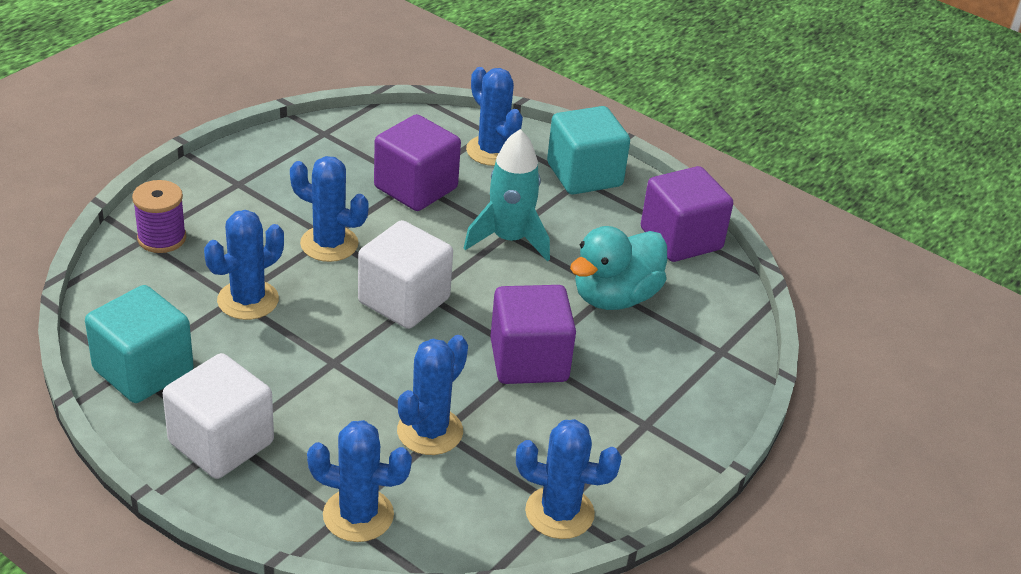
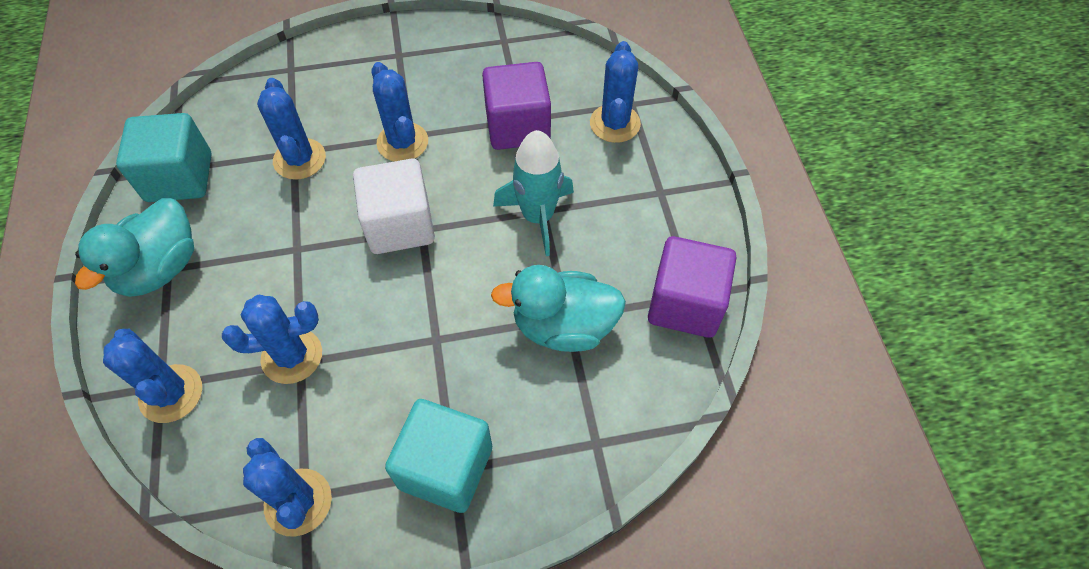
camera: 45 degrees right, 20 degrees up
(162, 238) = (302, 74): purple spool -> none
(221, 442) = (160, 268): white cube -> turquoise duck
(248, 300) = (299, 159): blue cactus -> blue cactus turned 75 degrees clockwise
(529, 360) = (430, 342): purple cube -> none
(584, 175) = (668, 189): turquoise cube -> turquoise cube (445, 467)

